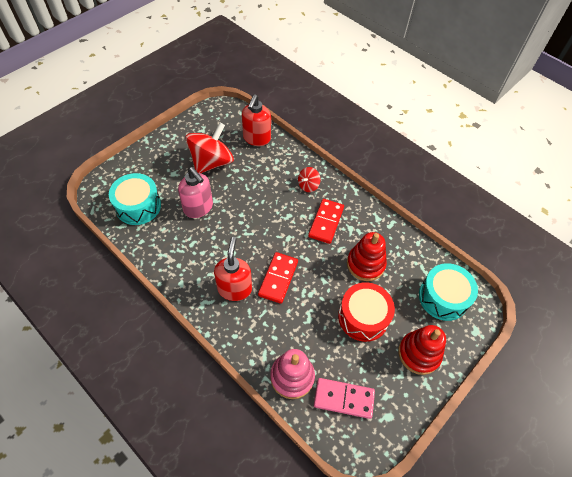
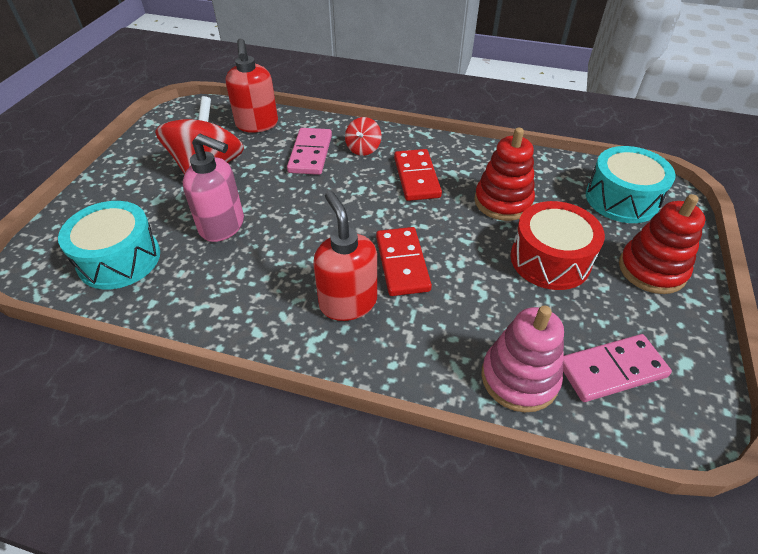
camera: 25 degrees left, 10 degrees down
(274, 176) = (310, 154): none -> pink domino

